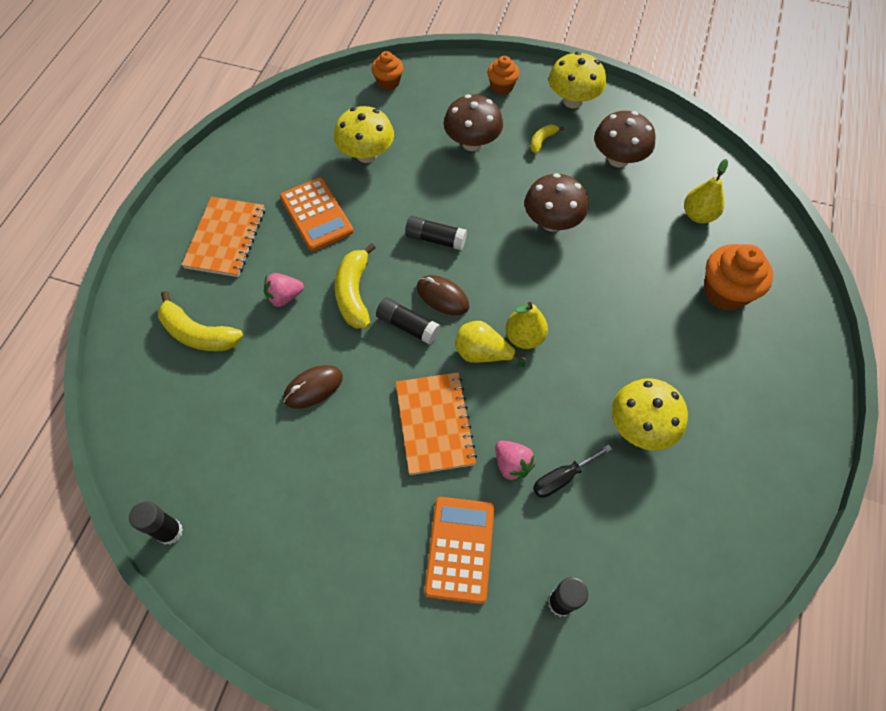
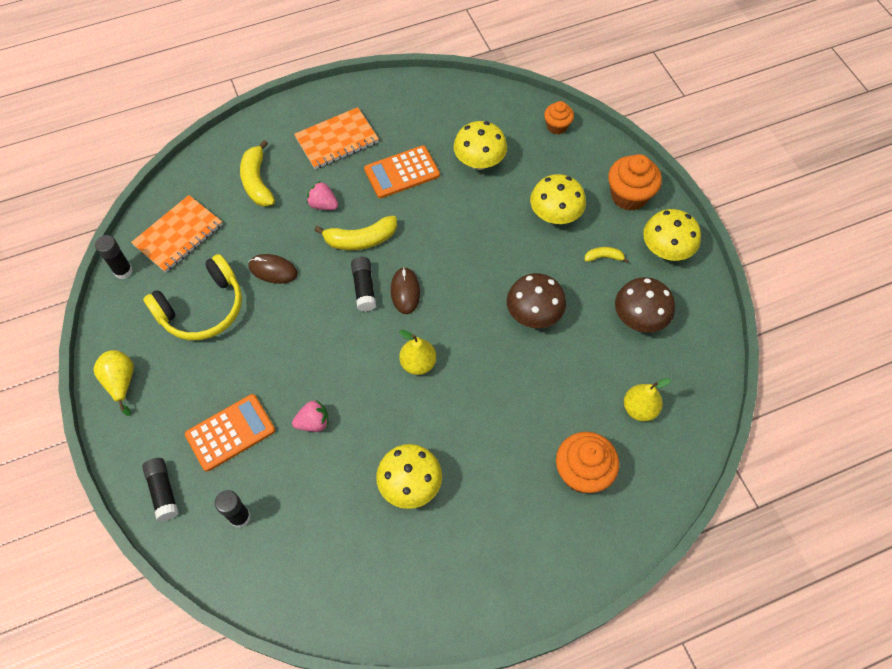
camera: 50 degrees right, 0 degrees up
(294, 481) = (203, 308): none -> yellow headphones
(316, 214) = (402, 172): orange calculator -> orange calculator turned 45 degrees clockwise
(354, 293) = (361, 240): yellow banana -> yellow banana turned 150 degrees counterclockwise
(435, 239) = (448, 253): black glue stick -> black glue stick (163, 491)
(435, 424) = (305, 356): orange notebook -> orange notebook (178, 235)
(472, 143) = (555, 215): brown mushroom -> yellow mushroom
(482, 354) = (382, 347): yellow pear -> yellow pear (121, 382)
(502, 87) = (629, 196): orange cupcake -> orange cupcake, size x1.68
(512, 464) = (313, 422): pink strawberry -> pink strawberry turned 120 degrees counterclockwise
(562, 478) = (328, 460): black screwdriver -> none

